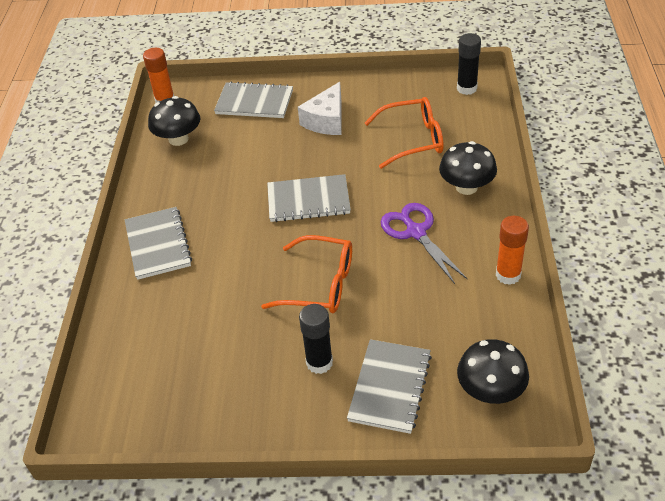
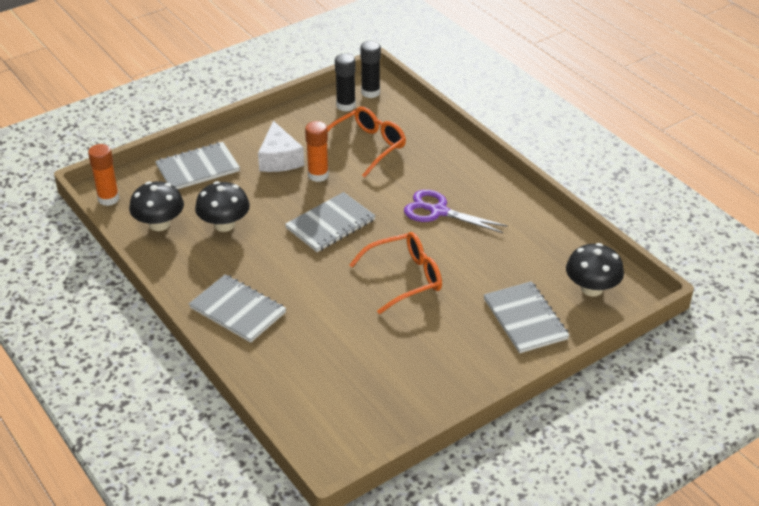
camera: 40 degrees left, 5 degrees down
(319, 363) = (460, 328): black glue stick -> black glue stick (346, 105)
(466, 187) = (443, 165): black mushroom -> black mushroom (224, 224)
(508, 275) = (532, 211): orange glue stick -> orange glue stick (318, 175)

